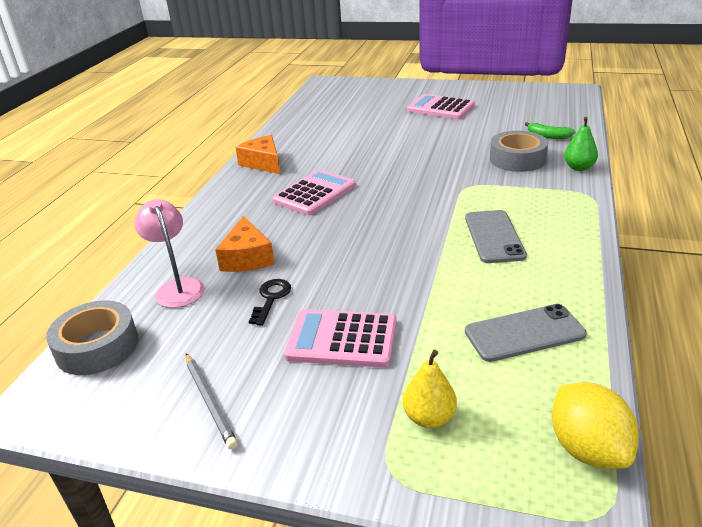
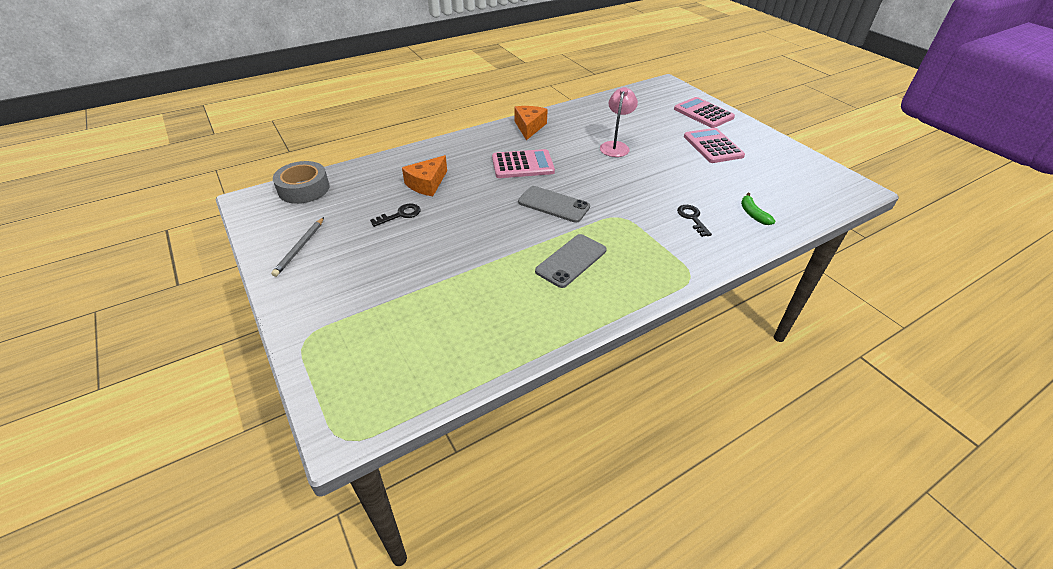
camera: 40 degrees right, 10 degrees up
(177, 287) = (374, 180): pink lamp -> pink lamp (615, 146)
(342, 339) = (393, 260): pink calculator -> pink calculator (703, 113)
(429, 418) = (360, 330): yellow pear -> none
(517, 159) = (692, 218): grey tape -> black key
(524, 333) = (478, 328): grey phone -> grey phone (553, 204)
(578, 167) = (726, 252): green pear -> none
(588, 449) = (394, 408): yellow lemon -> none

